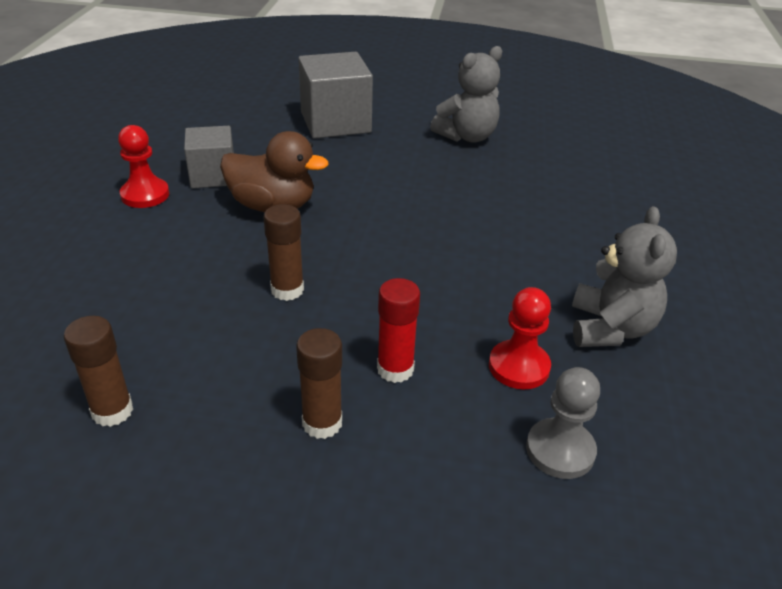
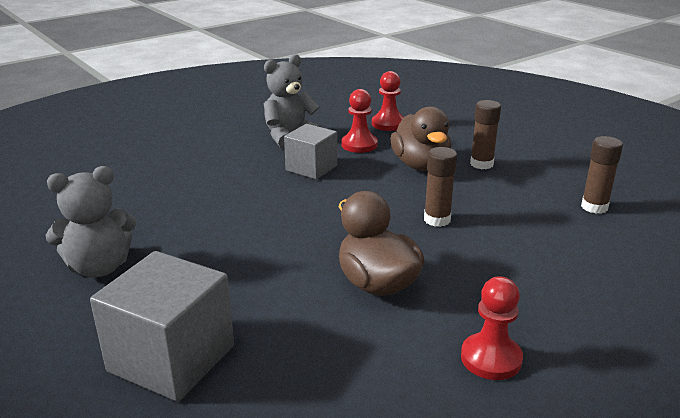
camera: 135 degrees left, 10 degrees down
(213, 176) = (398, 348): grey cube -> grey cube (311, 168)
(395, 369) = (420, 165): red glue stick -> brown duck
(467, 136) = (99, 267): grey teddy bear -> grey teddy bear turned 150 degrees clockwise
(560, 450) = (388, 124): grey pawn -> red pawn

